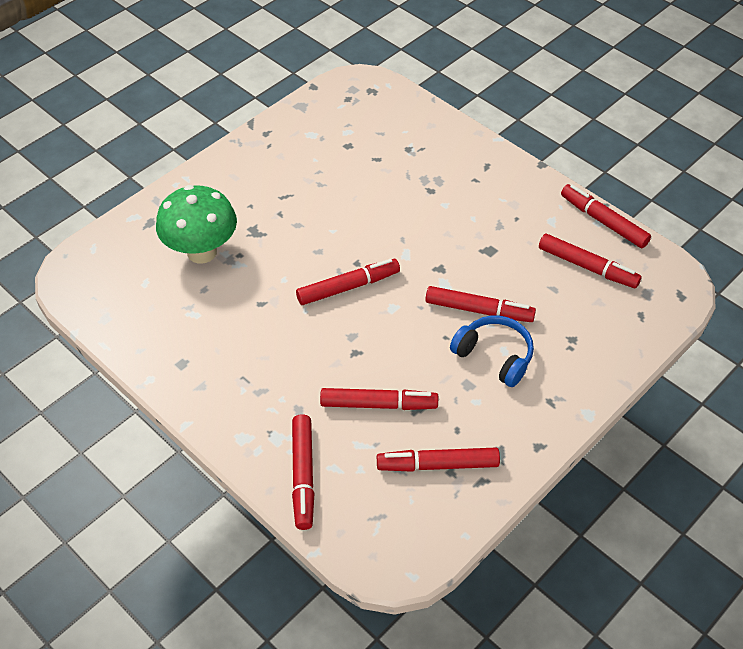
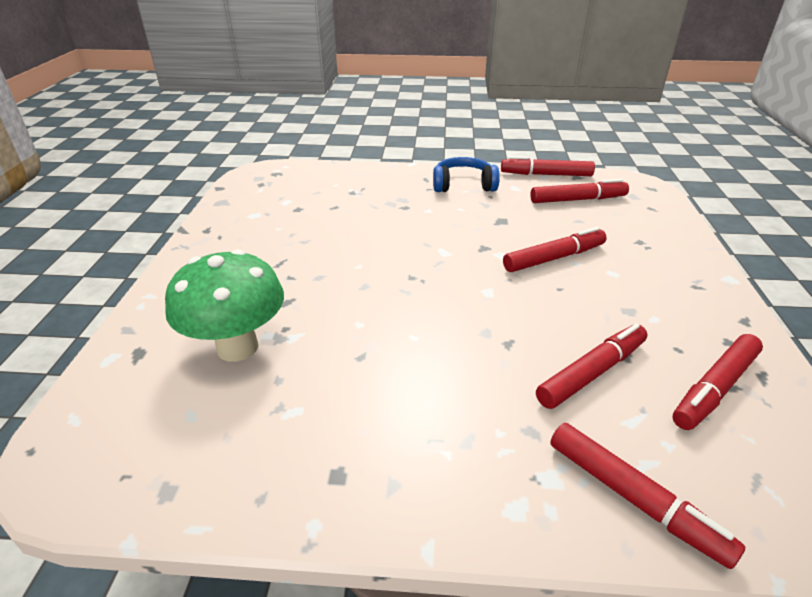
camera: 40 degrees left, 15 degrees down
(348, 287) = (429, 297): red marker -> none
(494, 356) = (613, 280): blue headphones -> blue headphones (463, 185)

